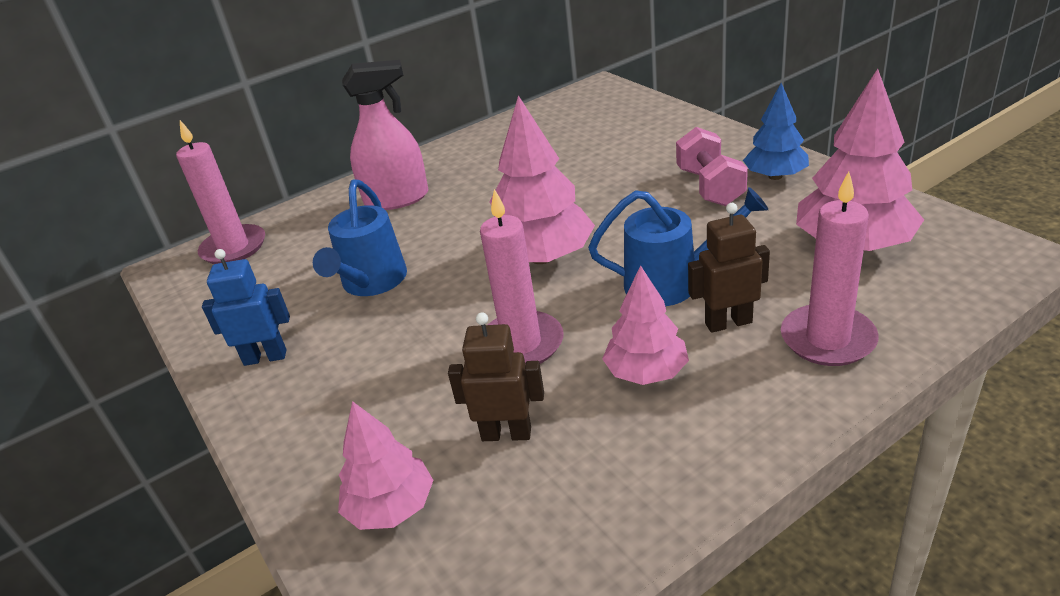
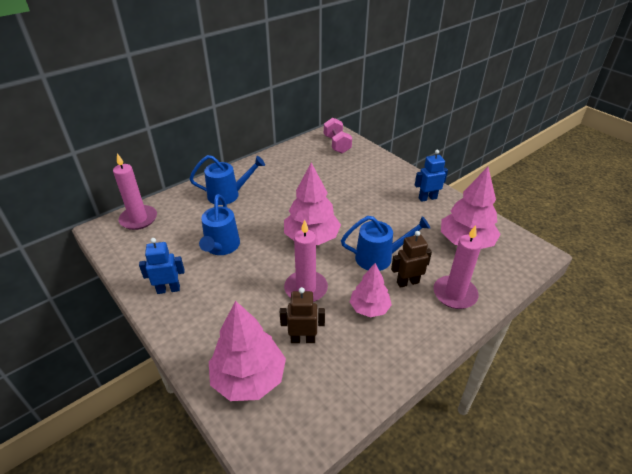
camera: 10 degrees left, 5 degrees up
(391, 507) = (249, 378): pink tree -> pink tree, size x1.61
(397, 199) = (228, 195): pink spray bottle -> blue watering can
(710, 187) = (395, 202): pink dumbbell -> pink dumbbell (337, 144)
(775, 176) = (427, 198): blue tree -> blue robot

